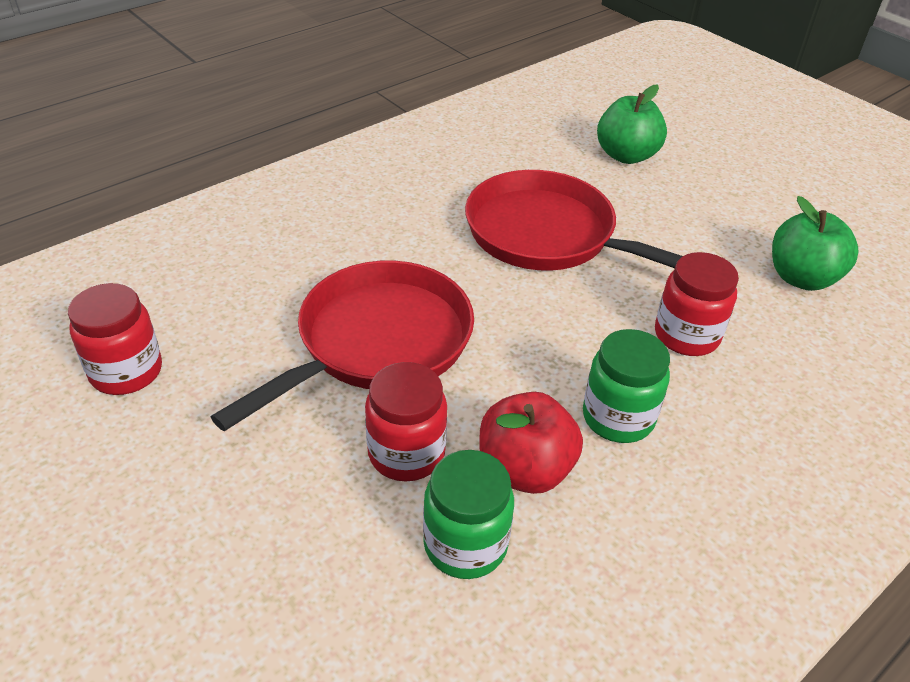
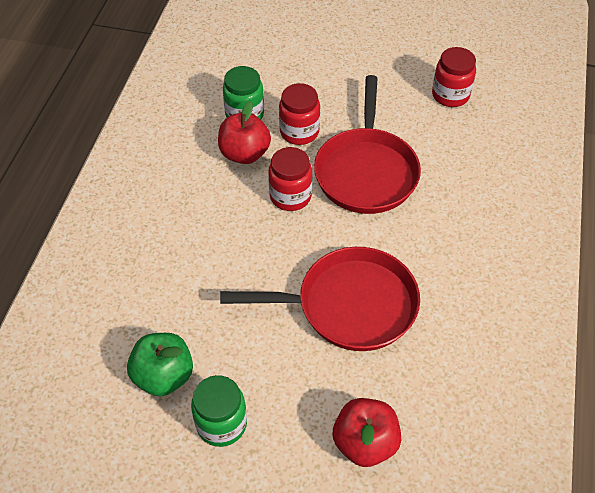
camera: 145 degrees right, 10 degrees up
(618, 417) = (220, 202): green jar -> green jar (221, 424)
(626, 156) = (365, 443): green apple -> red apple
(686, 336) = (214, 275): red jar -> red jar (290, 196)

